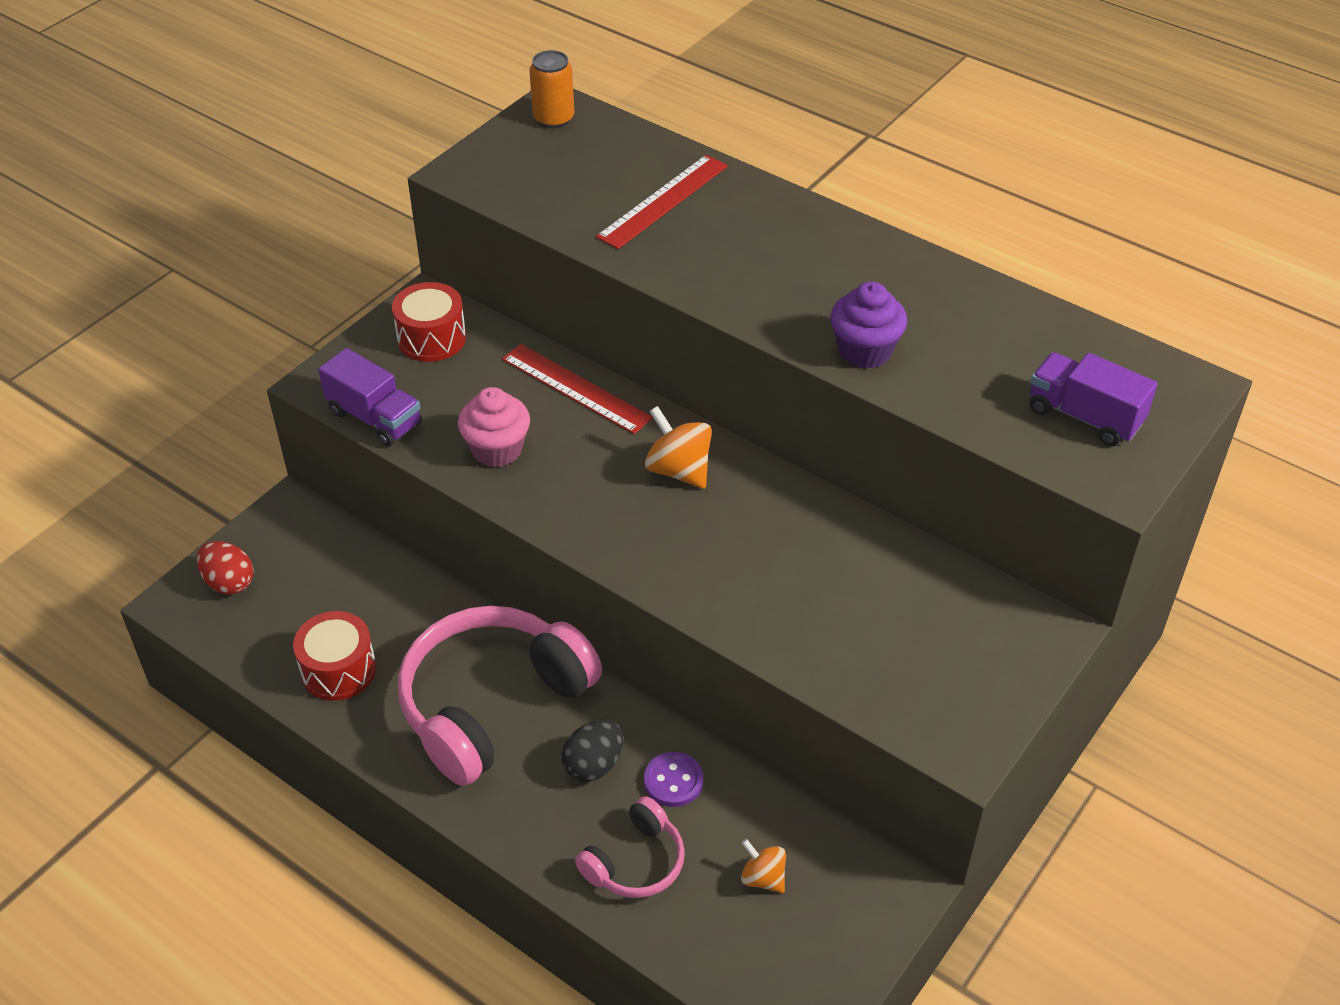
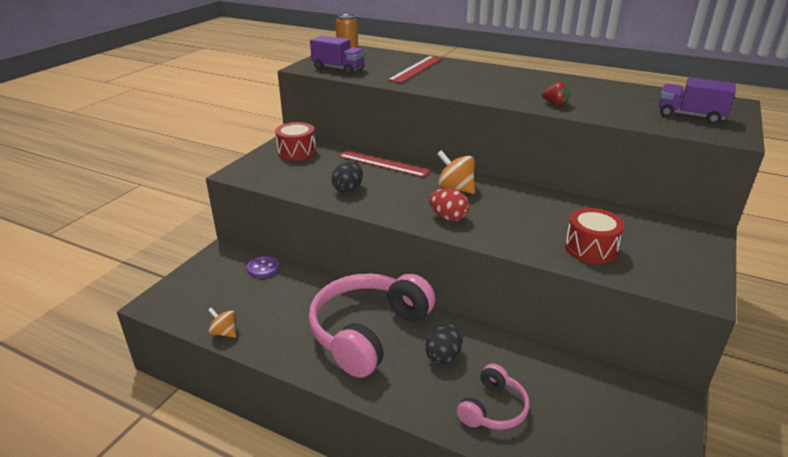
camera: 10 degrees left, 15 degrees down
(229, 582) = (187, 290): red egg -> red egg (448, 217)
(338, 670) = (265, 326): red drum -> red drum (590, 249)
(374, 418) = (272, 183): purple truck -> purple truck (338, 69)
(497, 449) = (348, 189): pink cupcake -> black egg
(673, 781) = (497, 358): purple button -> purple button (263, 268)
(763, 878) = (580, 406): orange spinning top -> orange spinning top (224, 332)
(865, 351) = (555, 104): purple cupcake -> red strawberry

